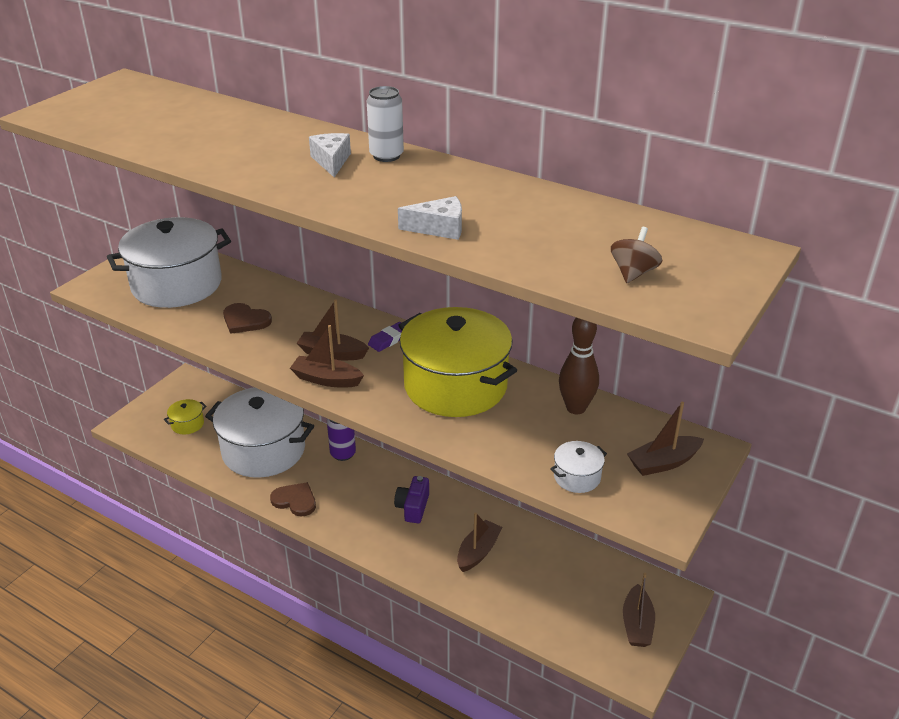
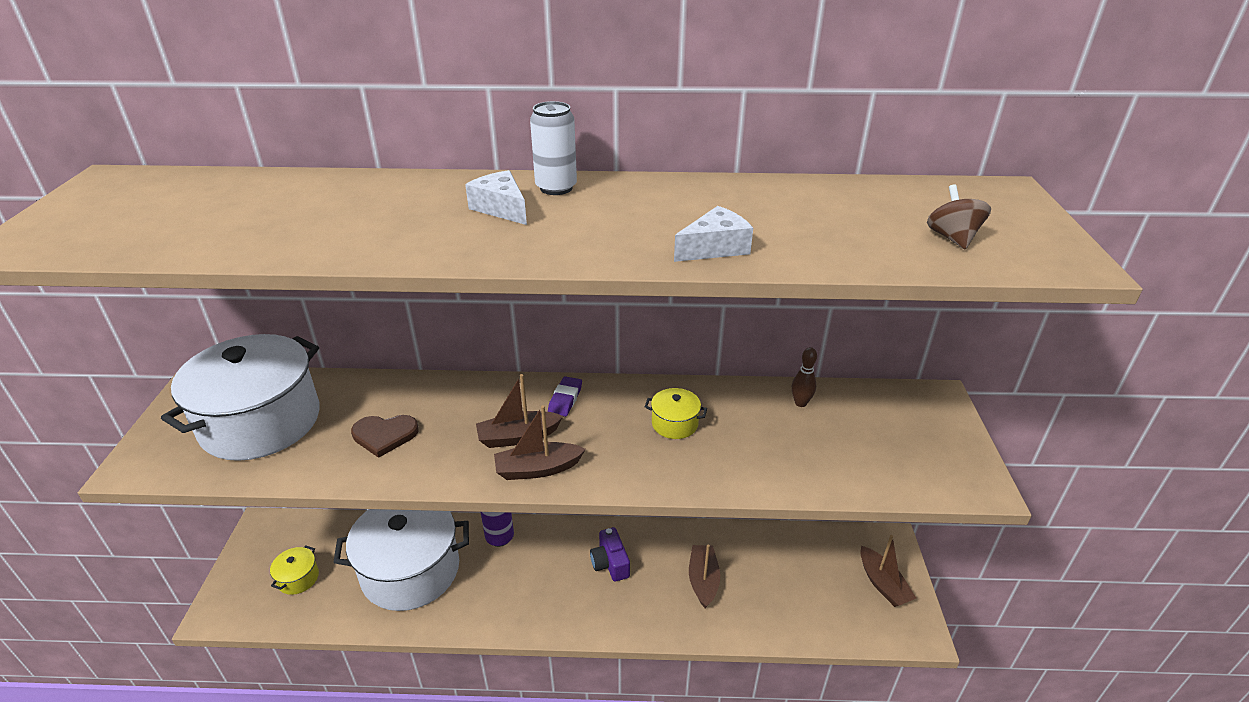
camera: 30 degrees left, 0 degrees up
(295, 500) = (485, 612): brown heart -> none
(455, 386) = (674, 424): yellow pot -> yellow pot, size x0.41
(576, 408) = (800, 403): brown bowling pin -> brown bowling pin, size x0.57
(577, 477) = (868, 472): white pot -> none
(663, 463) = (919, 426): brown boat -> none

